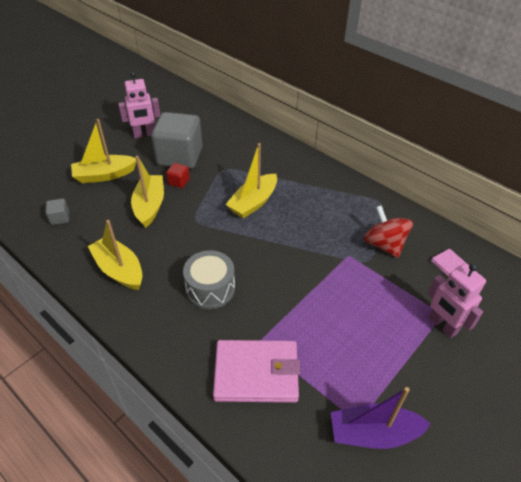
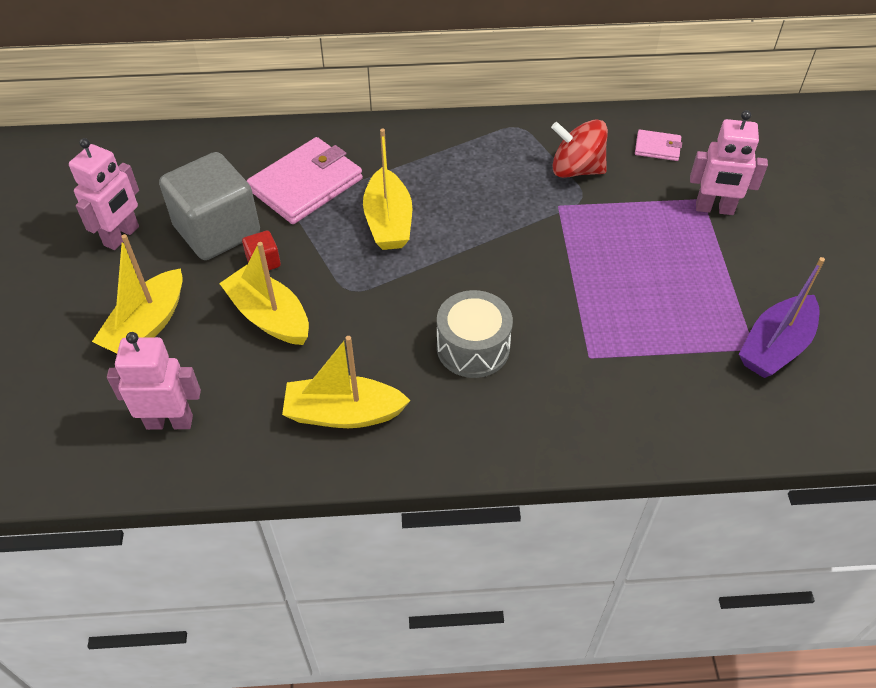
camera: 45 degrees left, 5 degrees up
(60, 218) = (169, 421): grey cube -> pink robot
(256, 373) = (626, 386): pink wallet -> pink wallet (306, 184)

